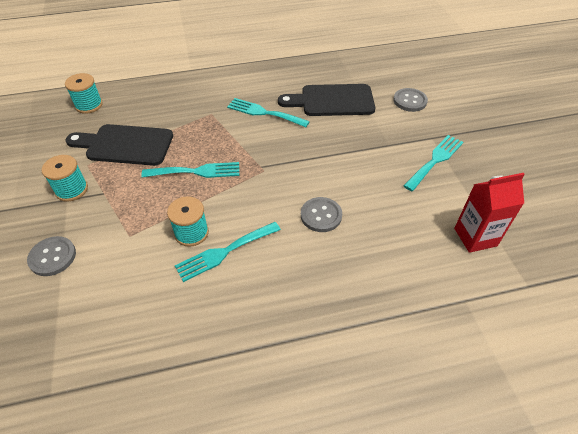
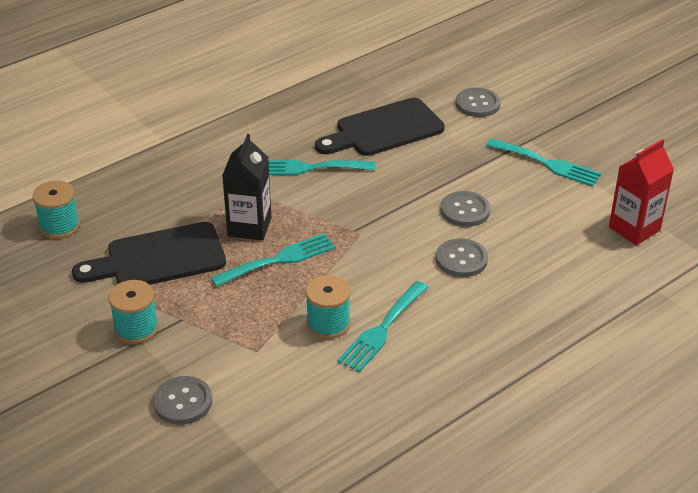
camera: 25 degrees left, 10 degrees down
(196, 142) = (249, 227): none -> black carton
(349, 177) = (465, 210): none -> grey button
(435, 160) = (548, 164): turquoise fork -> turquoise fork turned 105 degrees clockwise

